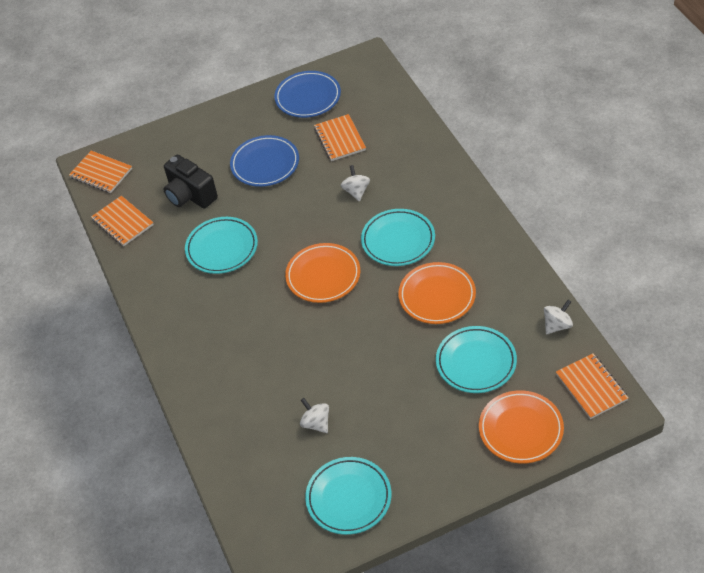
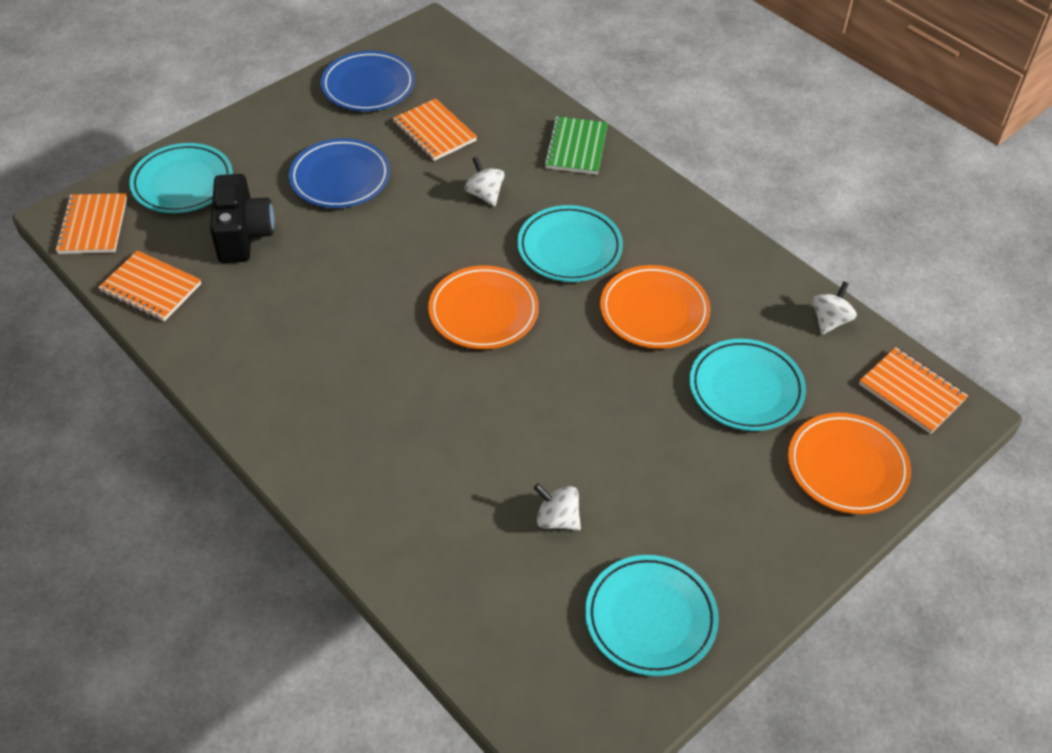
camera: 25 degrees left, 0 degrees up
(101, 173) = (93, 226): orange notebook -> orange notebook turned 75 degrees clockwise
(190, 195) = (243, 235): black camera -> black camera turned 120 degrees counterclockwise
(222, 248) = (319, 299): turquoise plate -> turquoise plate (183, 183)
(433, 166) = (576, 148): none -> green notebook

